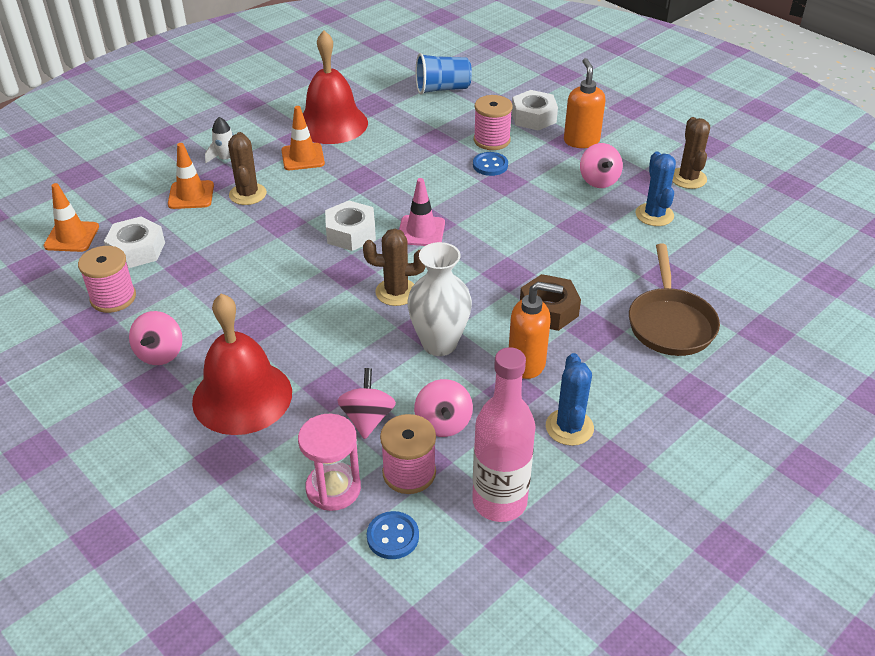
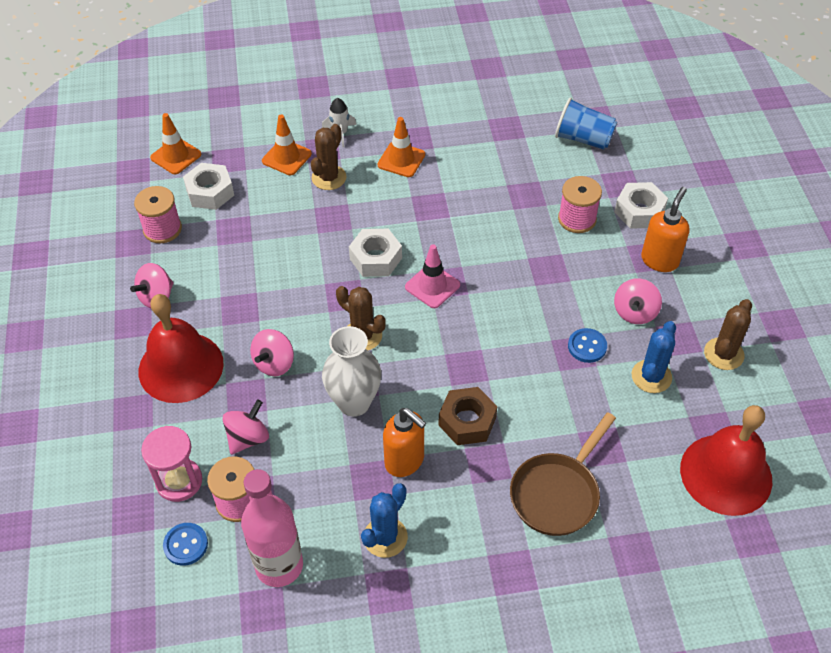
camera: 35 degrees right, 10 degrees up
(332, 124) = (453, 134): red bell -> red bell (726, 474)
(443, 423) = (296, 475): pink spinning top -> pink spinning top (274, 363)
(490, 165) = (551, 246): blue button -> blue button (587, 346)

